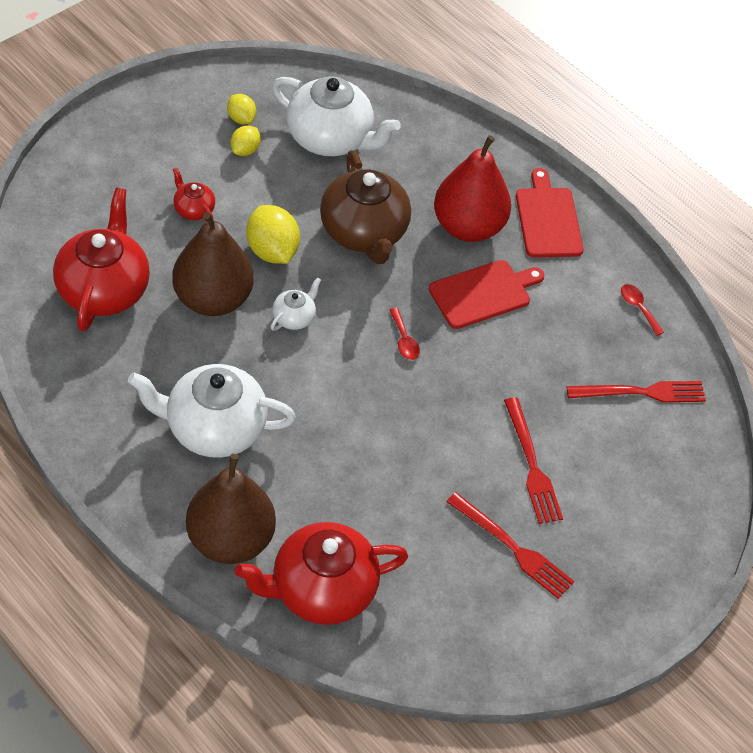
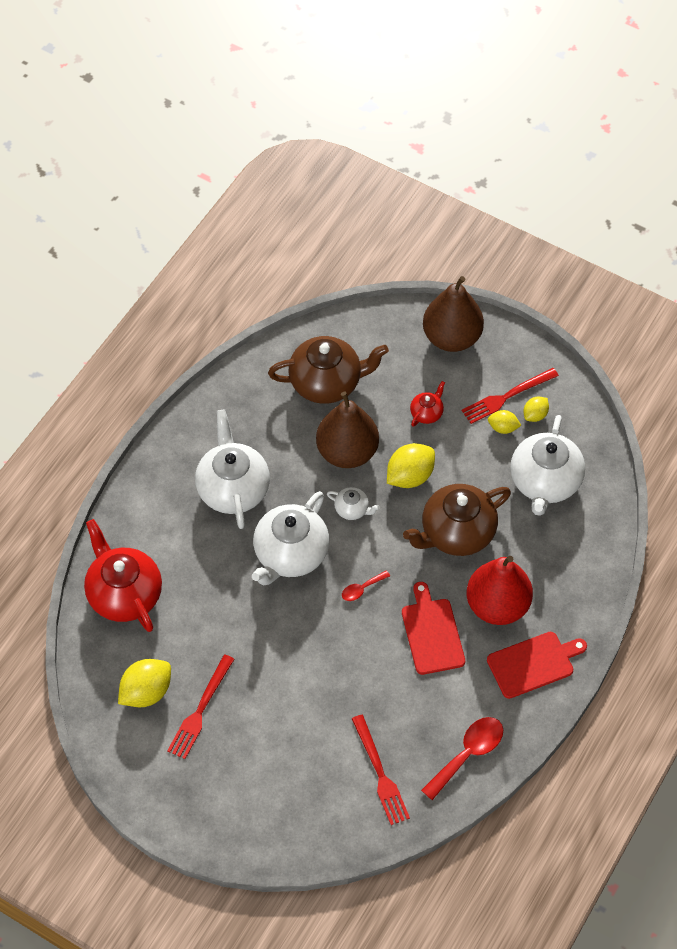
camera: 80 degrees right, 5 degrees up
(104, 289) = (327, 383): red teapot -> brown teapot
(230, 539) = (146, 527): brown pear -> brown pear (451, 337)
(331, 396) = (290, 554): none -> white teapot
(470, 601) = (146, 692): none -> yellow lemon
(483, 293) = (432, 633): red cutting board -> red cutting board turned 150 degrees counterclockwise
(531, 464) = (279, 706): red fork -> red fork (507, 396)
(638, 307) = (468, 754): red spoon -> red spoon, size x1.87

